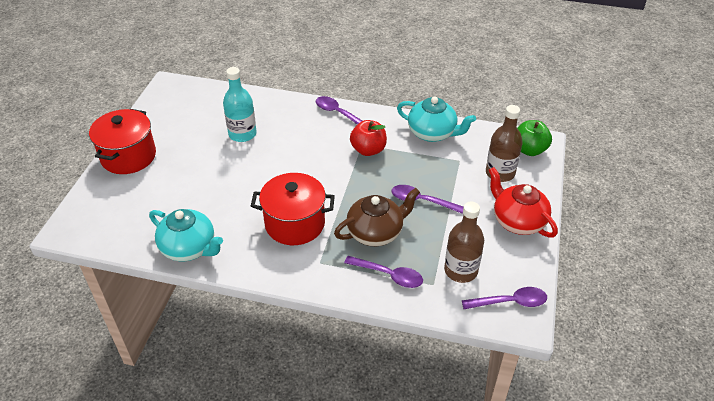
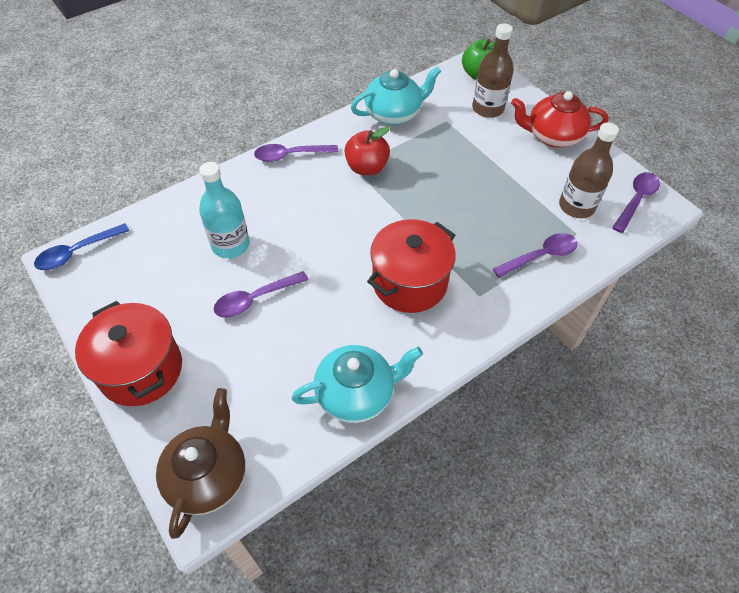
camera: 50 degrees left, 10 degrees up
(178, 86) = (77, 252): none -> blue spoon
(376, 232) = (479, 231): brown teapot -> brown teapot (208, 475)
(421, 201) = (471, 176): purple spoon -> purple spoon (255, 299)

